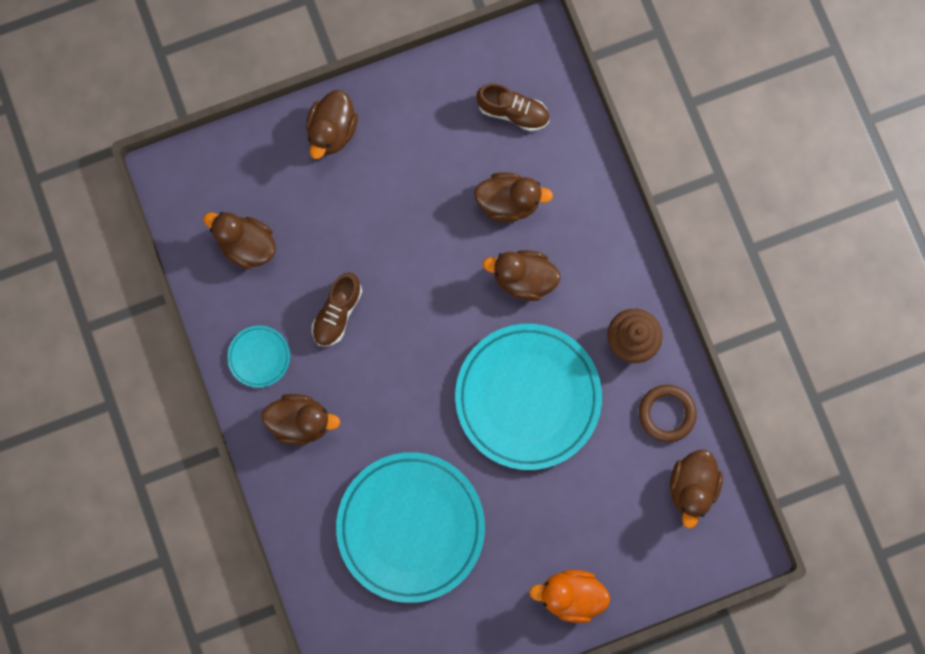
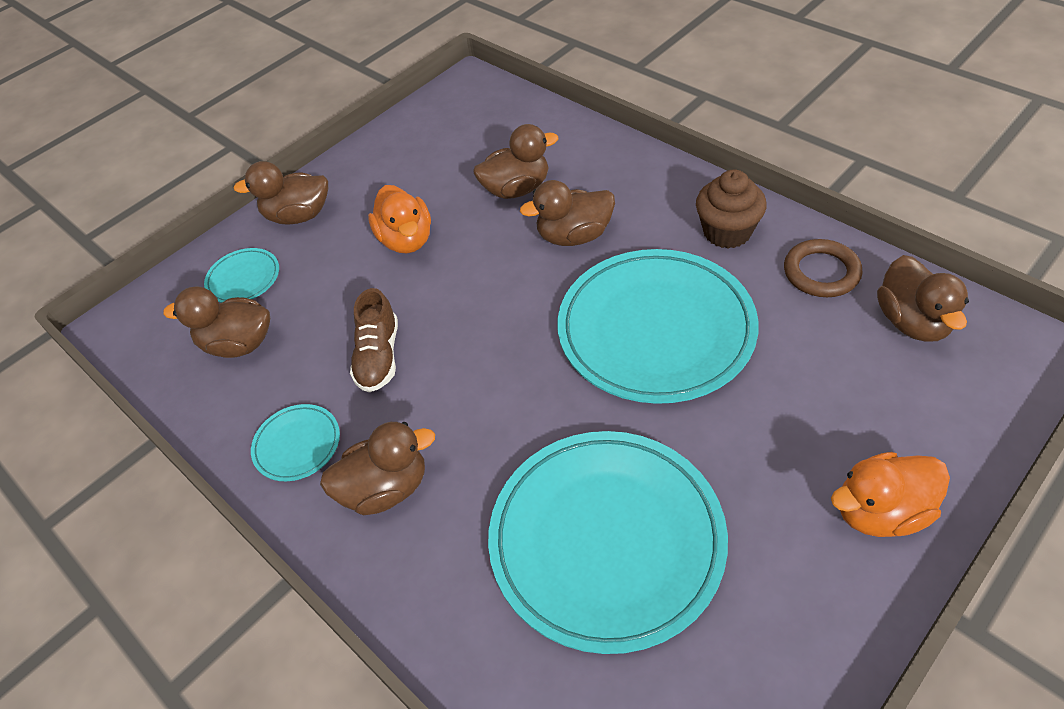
camera: 20 degrees left, 30 degrees down
(270, 179) = (243, 279): none -> turquoise plate
(332, 131) = (298, 216): brown duck -> brown duck turned 90 degrees clockwise
(402, 209) = (406, 240): none -> orange duck
(513, 112) = (478, 131): brown shoe -> none

